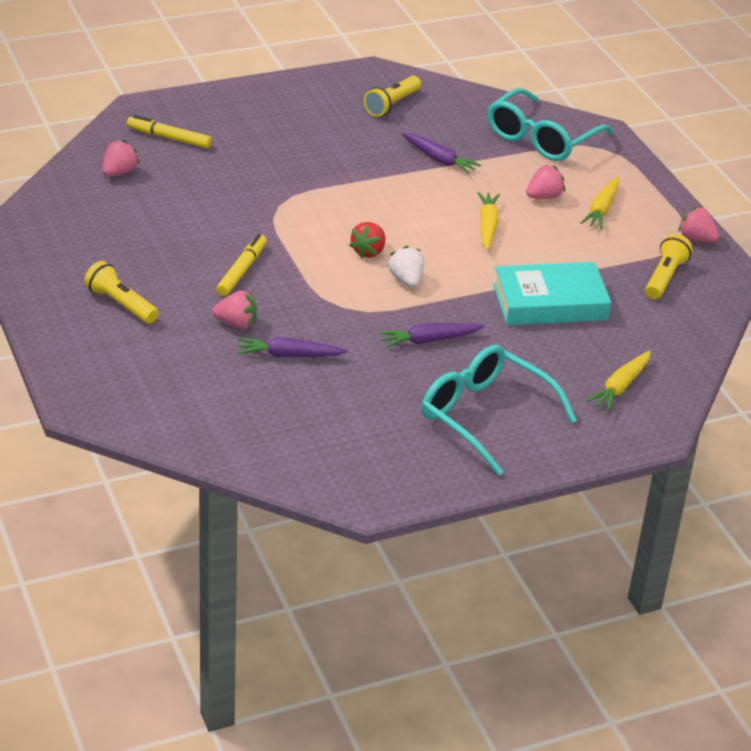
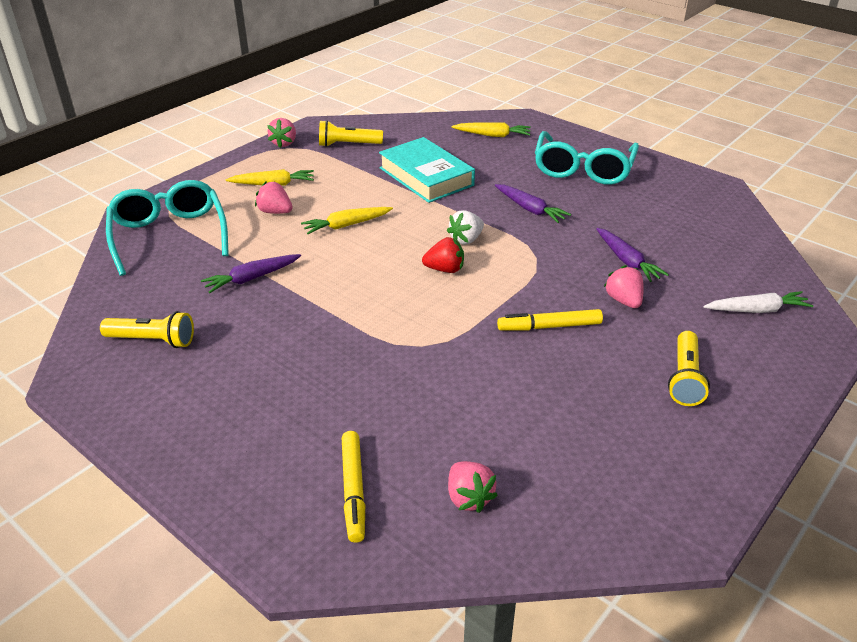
camera: 115 degrees left, 0 degrees up
(119, 172) = (468, 498): pink strawberry -> pink strawberry turned 120 degrees counterclockwise
(152, 389) = (757, 310): none -> white carrot
(439, 159) = (252, 278): purple carrot -> purple carrot turned 135 degrees counterclockwise
(542, 138) = (169, 236): turquoise glasses -> turquoise glasses turned 120 degrees counterclockwise

